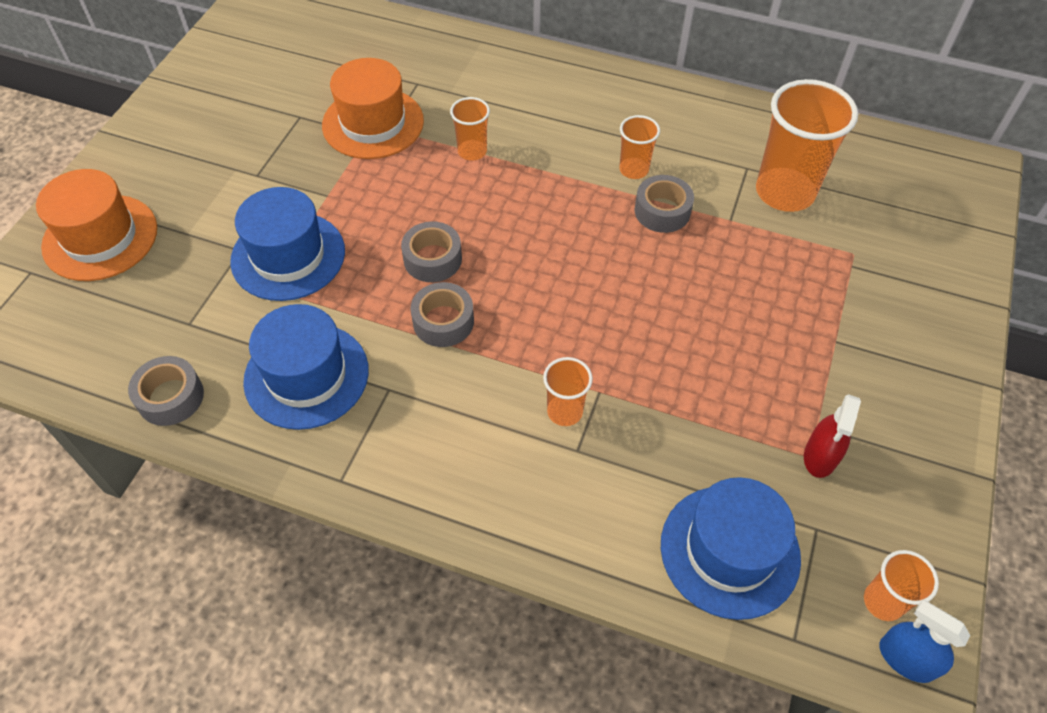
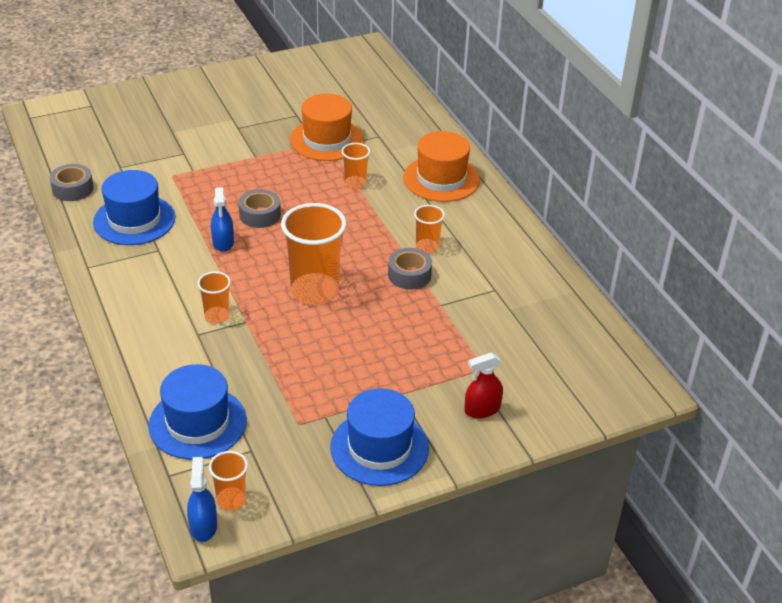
camera: 45 degrees right, 15 degrees down
(100, 237) = (136, 110): orange hat -> orange hat (441, 179)
(288, 256) = (199, 169): blue hat -> blue hat (379, 447)
(443, 321) = (223, 242): grey tape -> blue spray bottle
(784, 192) = (496, 315): orange cup -> orange cup (315, 291)
(820, 456) = (304, 428): red spray bottle -> red spray bottle (482, 409)

